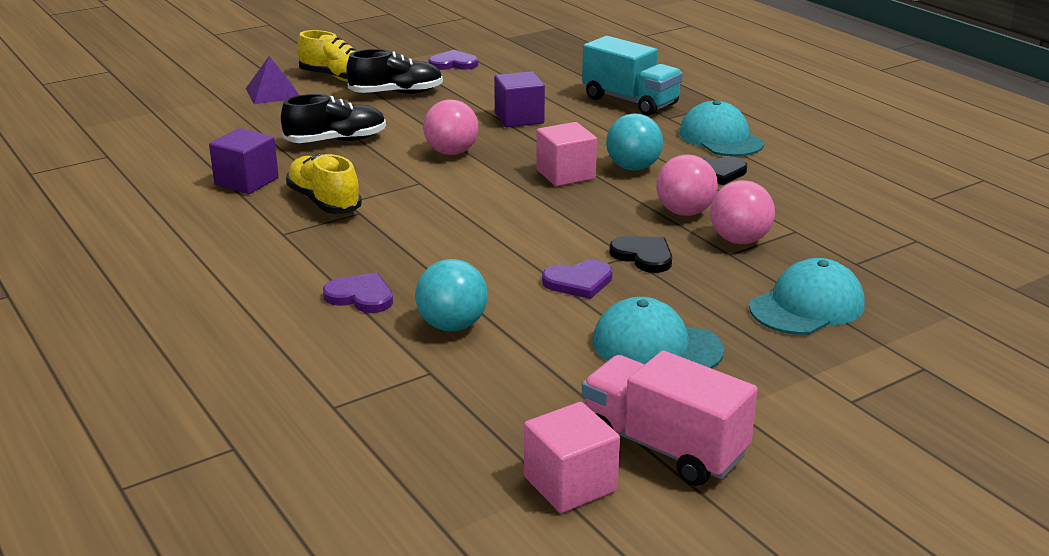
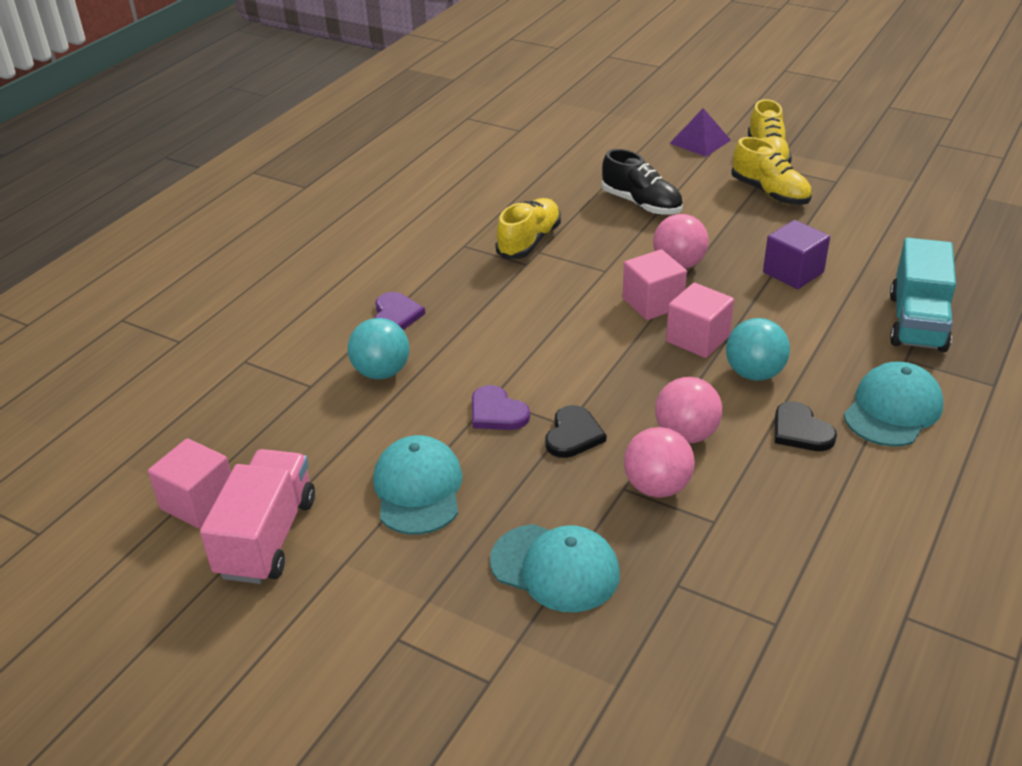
camera: 65 degrees right, 10 degrees up
(246, 181) = (531, 197): purple cube -> none
(396, 93) = (770, 193): black shoe -> yellow shoe
(453, 63) = (875, 194): purple heart -> none
(494, 177) = (653, 303): none -> pink cube

